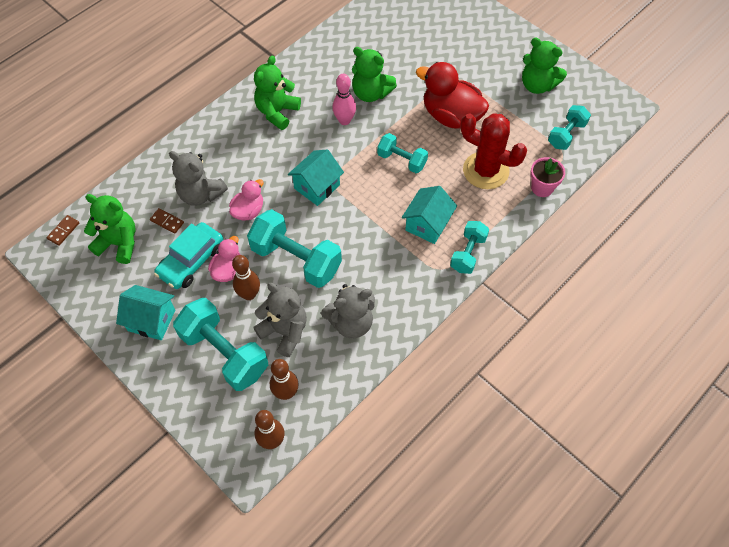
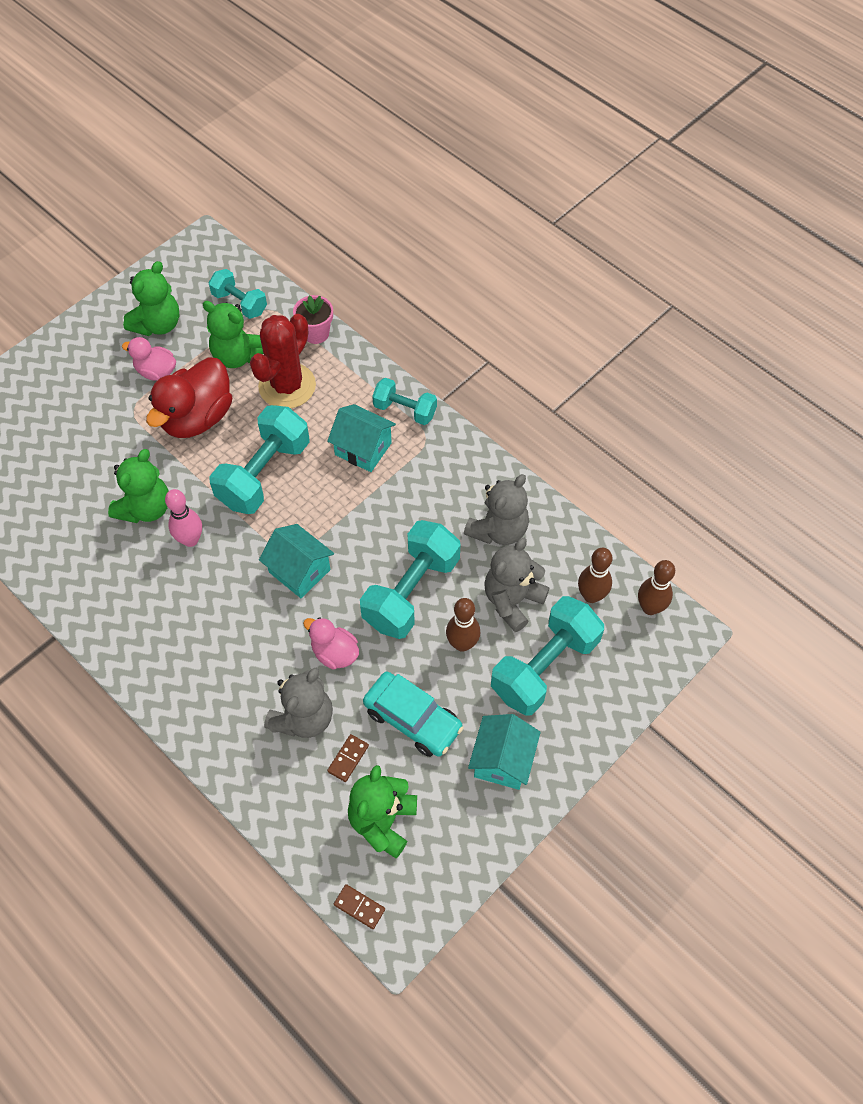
camera: 90 degrees left, 0 degrees up
(228, 270) = (427, 671): pink duck -> pink duck (156, 371)
(277, 112) = (165, 625): green teddy bear -> green teddy bear (238, 356)
(351, 322) = (498, 530): grey teddy bear -> grey teddy bear turned 60 degrees clockwise
(402, 160) = (264, 474): turquoise dumbbell -> turquoise dumbbell, size x1.72

